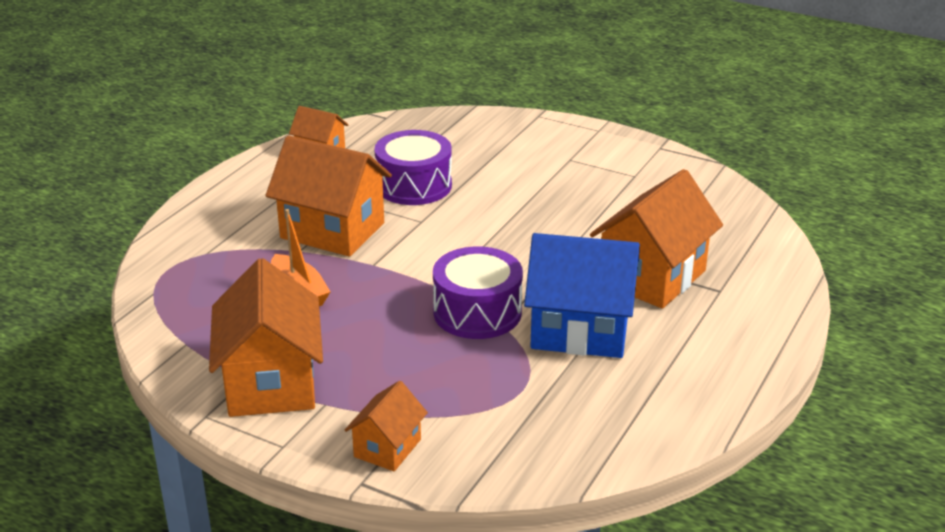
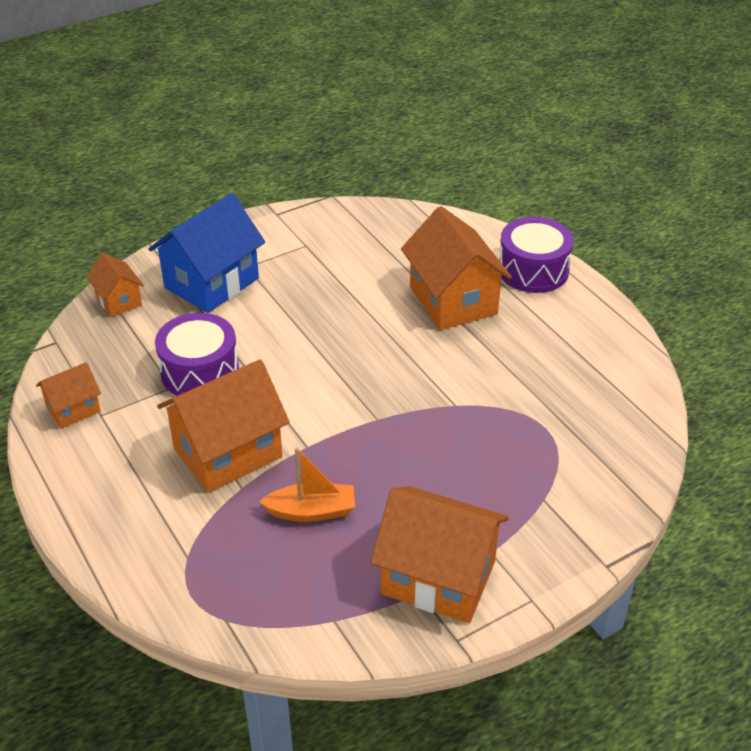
camera: 60 degrees left, 10 degrees up
(387, 448) = (572, 534): orange house -> orange house (118, 301)
(477, 312) = (428, 412): purple drum -> purple drum (533, 270)
(580, 330) = (494, 367): blue house -> blue house (211, 283)

